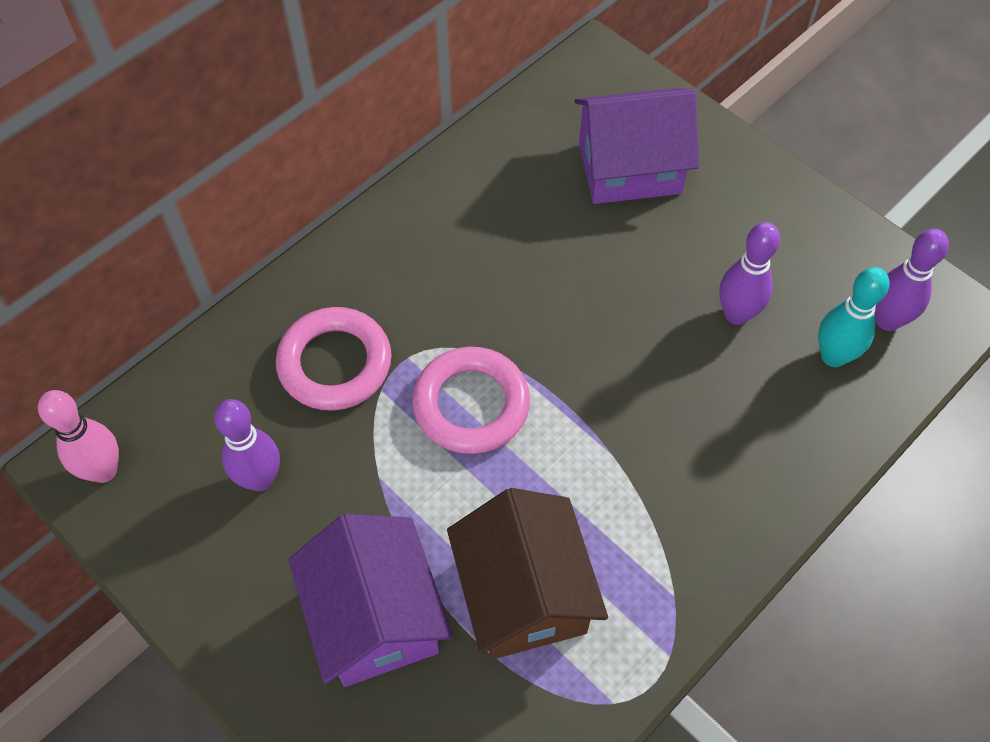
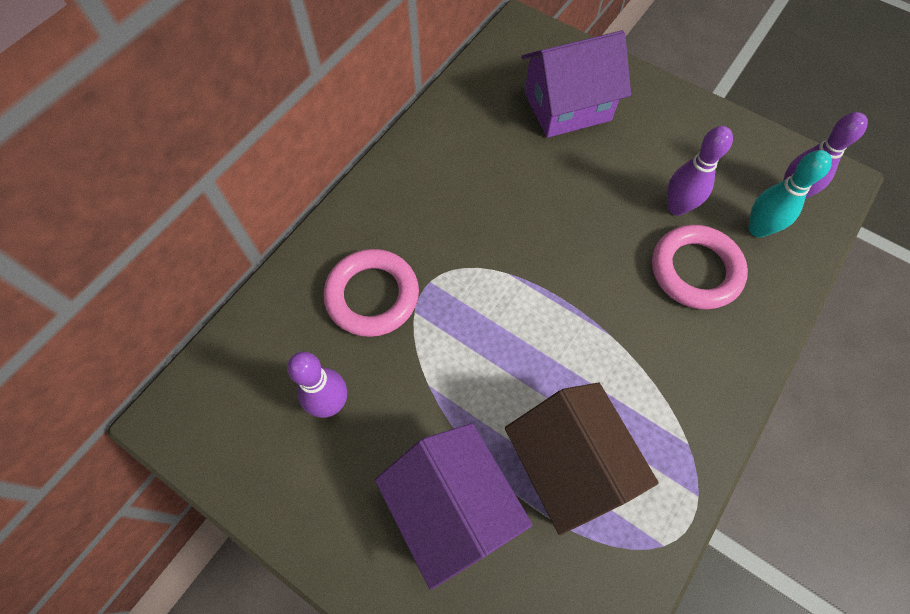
camera: 10 degrees left, 5 degrees up
(103, 470) = (196, 419): pink bowling pin -> none
(471, 405) = (489, 312): pink ring -> pink ring (695, 270)

